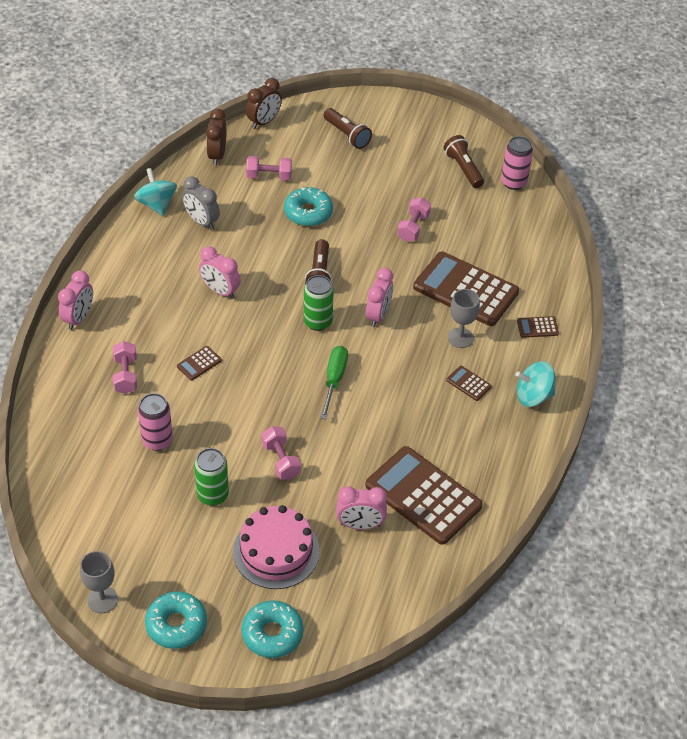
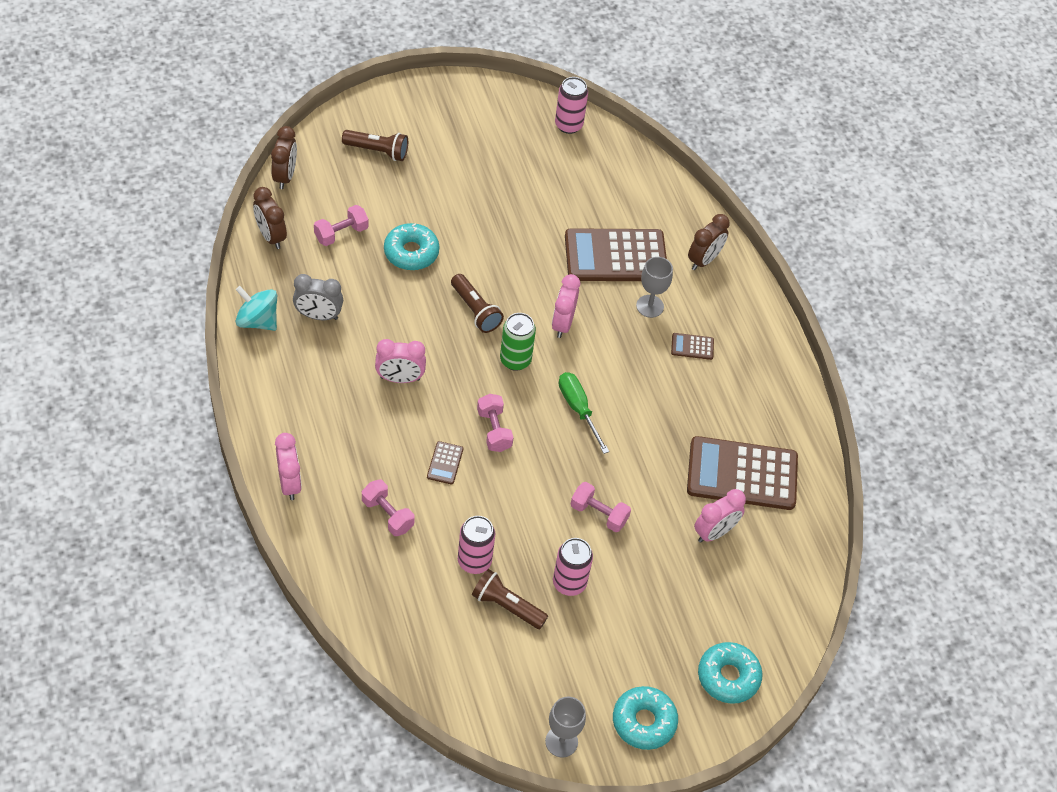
camera: 40 degrees left, 5 degrees up
(212, 495) = (569, 583): green can -> pink can
(276, 551) = (667, 601): pink cake -> none
(378, 315) = (562, 323): pink clock -> pink clock turned 150 degrees counterclockwise
(413, 227) = (519, 218): pink dumbbell -> pink dumbbell (494, 430)
(463, 169) = (513, 133): brown flashlight -> brown flashlight (507, 606)
(533, 396) = (752, 328): turquoise spinning top -> none
(537, 327) = (704, 260): brown calculator -> brown clock

